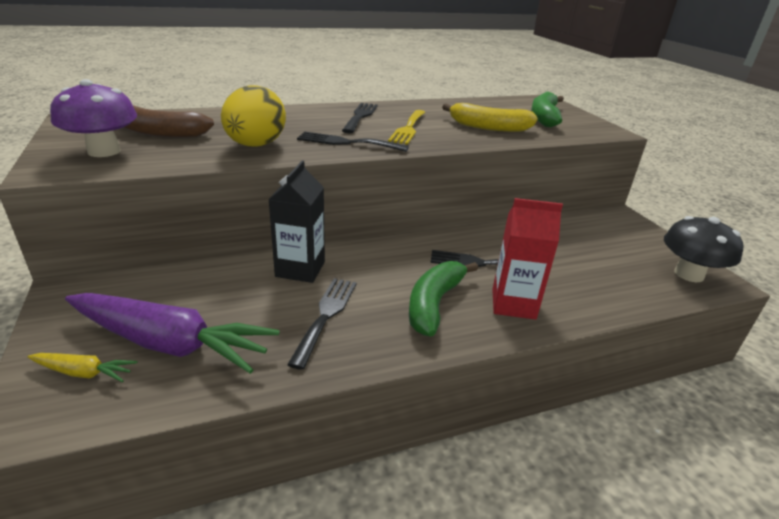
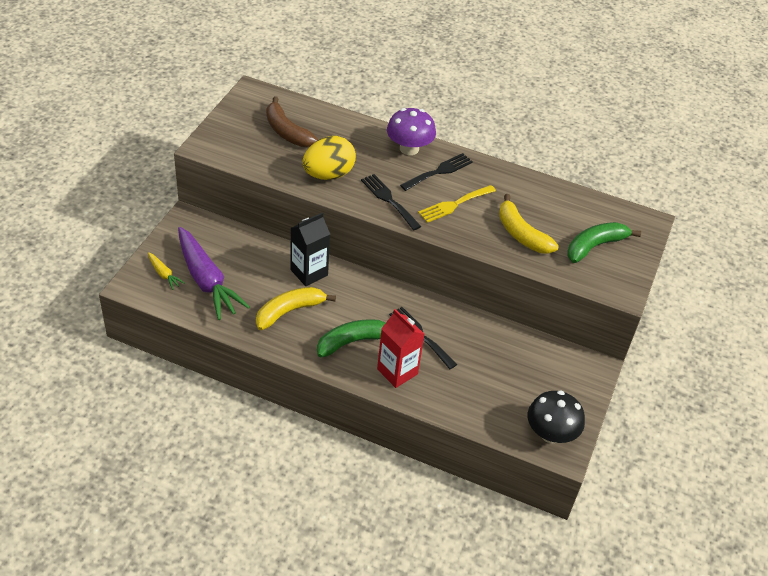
camera: 40 degrees right, 15 degrees up
(104, 151) = (242, 140): purple mushroom -> purple mushroom (409, 148)
(326, 315) = (289, 311): black fork -> yellow banana

